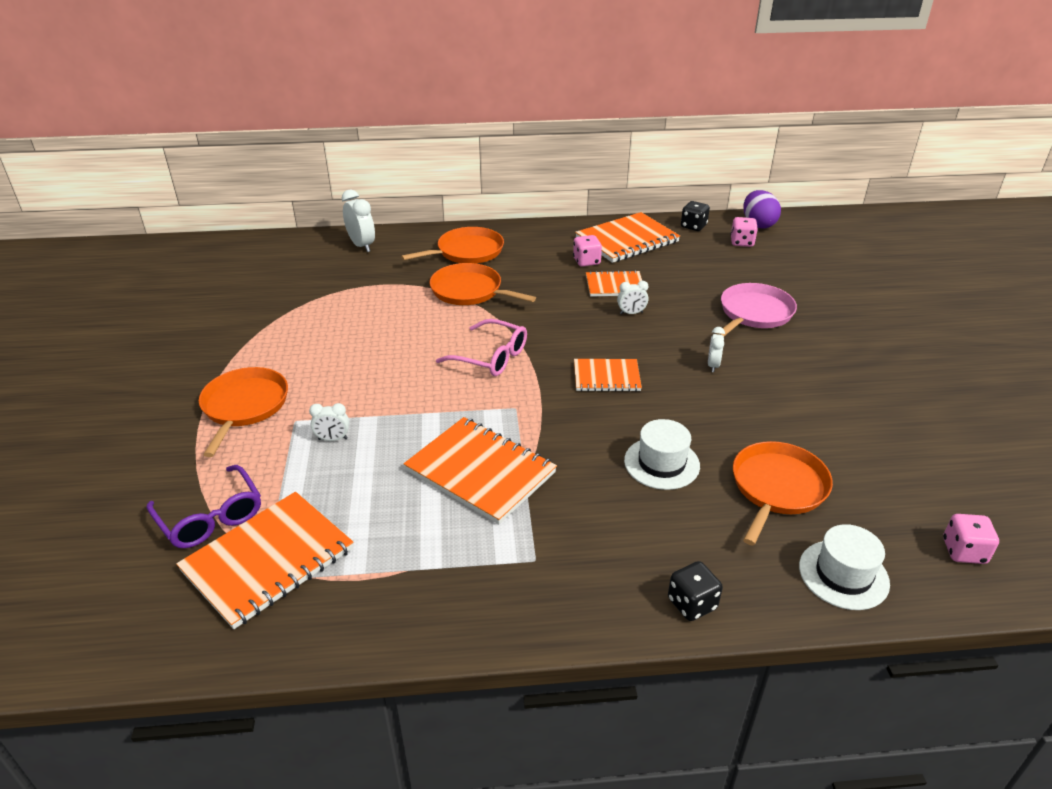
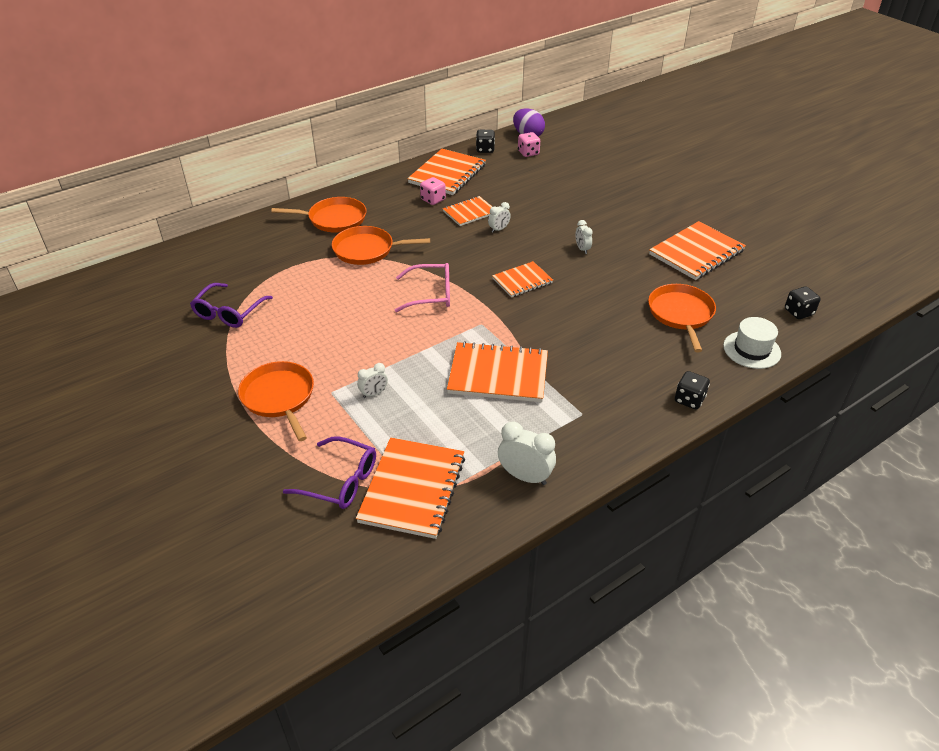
camera: 30 degrees left, 5 degrees up
(285, 308) = (229, 312): none -> purple glasses
(362, 245) = (240, 240): white clock -> white clock (525, 476)
(467, 252) = (334, 219): orange pan -> orange pan turned 60 degrees clockwise
(661, 463) = (604, 325): white hat -> none
(754, 313) = (578, 204): pink pan -> none
(866, 419) = (696, 253): none -> orange notebook
(964, 551) = (798, 312): pink dice -> black dice

